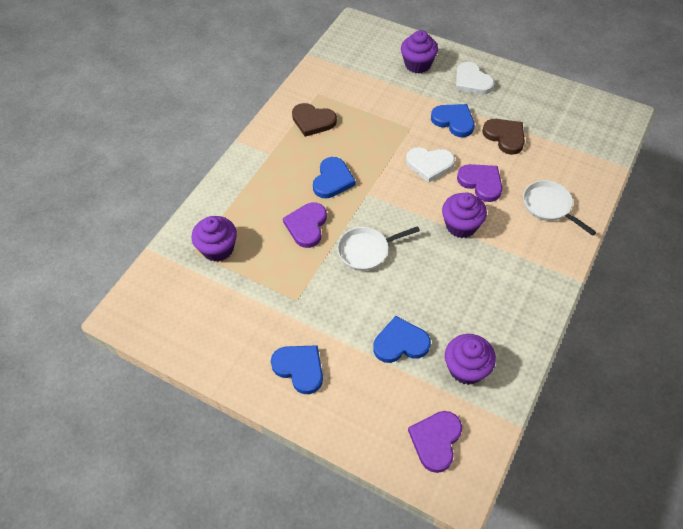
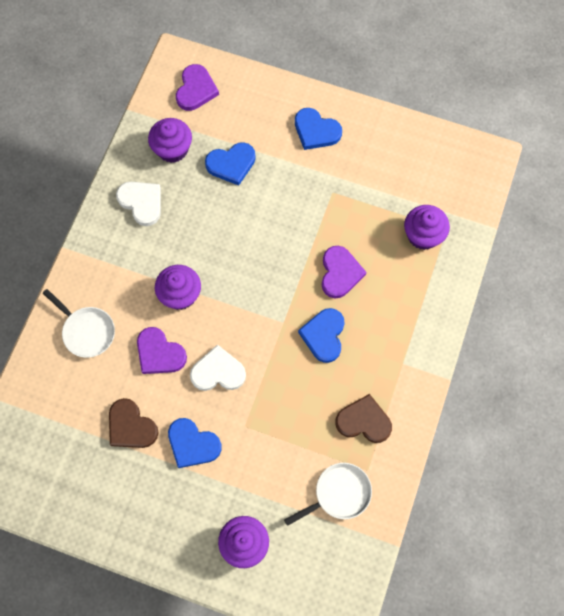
camera: 170 degrees right, 15 degrees up
(366, 250) = (274, 252): white pan -> white pan (339, 494)
(472, 81) = (171, 519): white heart -> white heart (141, 203)

